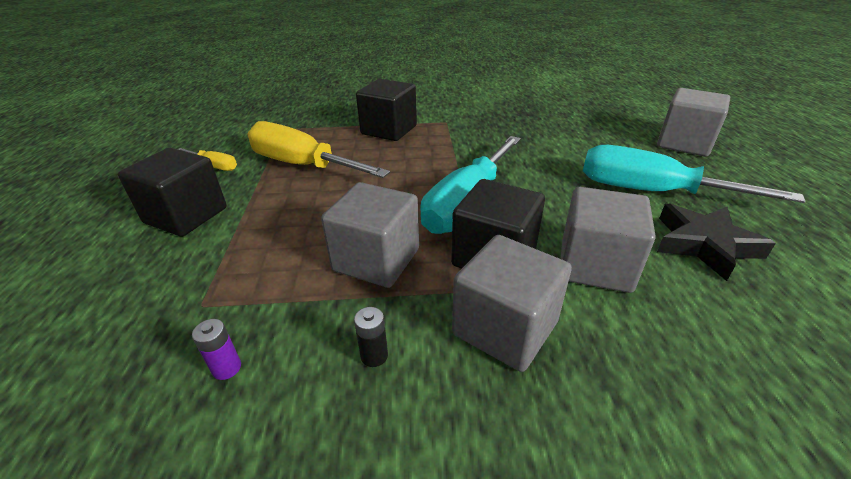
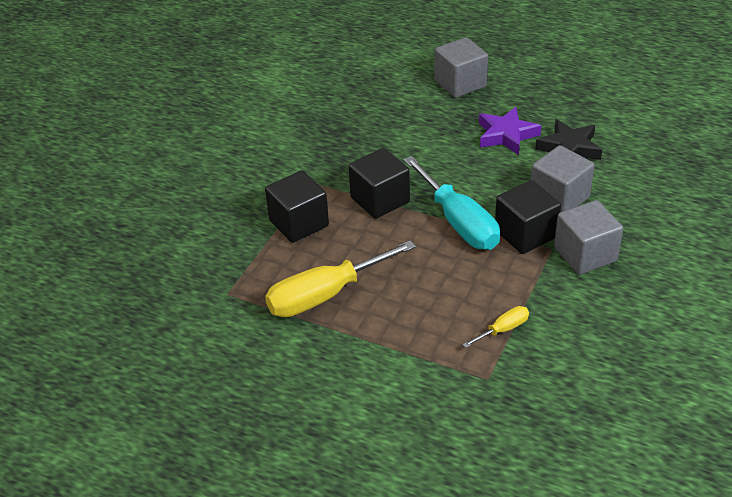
camera: 60 degrees left, 5 degrees up
(186, 215) = (361, 380): black cube -> black cube (380, 200)
(214, 166) = (277, 354): yellow screwdriver -> yellow screwdriver (503, 329)
(226, 368) = (551, 371): purple battery -> none
(374, 356) = (576, 310): black battery -> none
(376, 260) = (493, 286): grey cube -> none
(651, 192) = (506, 135): turquoise screwdriver -> purple star

